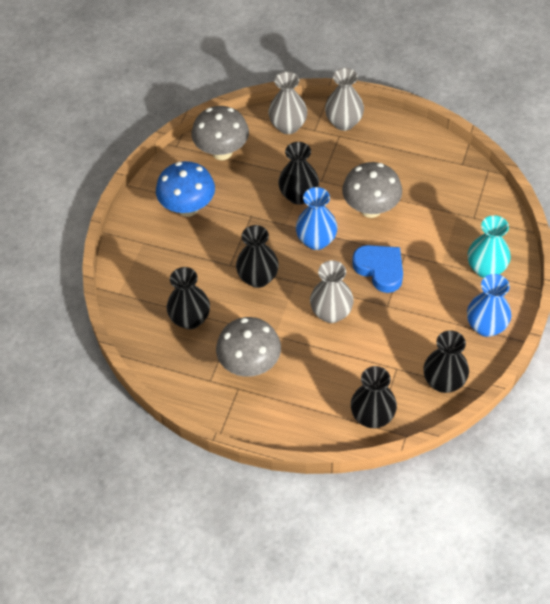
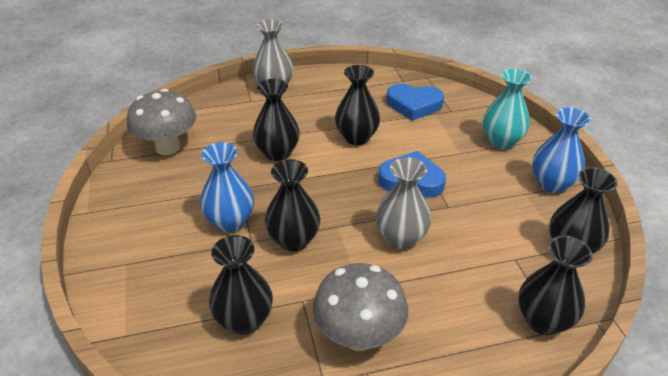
camera: 35 degrees left, 15 degrees down
(188, 208) = (162, 208): blue mushroom -> none
(288, 126) = (222, 106): grey vase -> none
(316, 240) = (327, 181): blue vase -> blue vase (230, 222)
(371, 209) = (356, 137): grey mushroom -> black vase
(447, 196) = (414, 105): none -> blue heart

